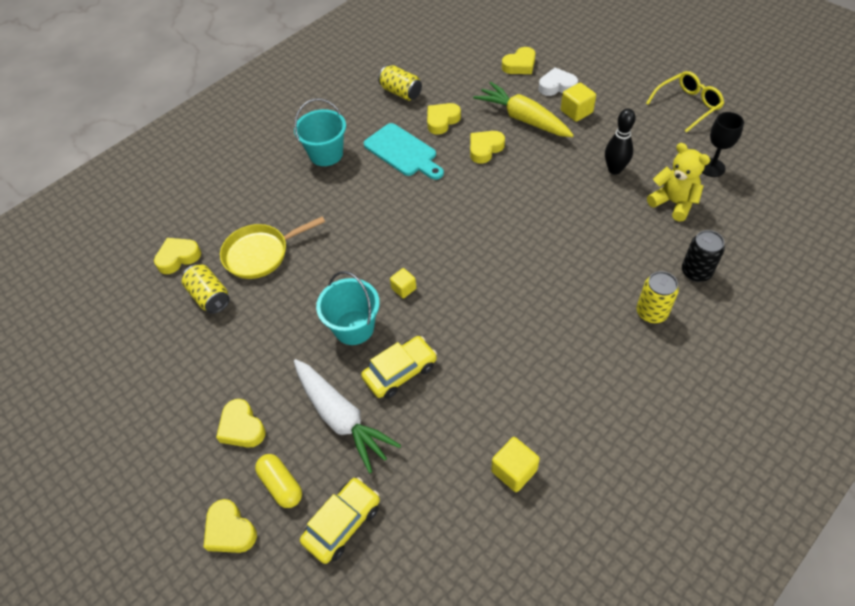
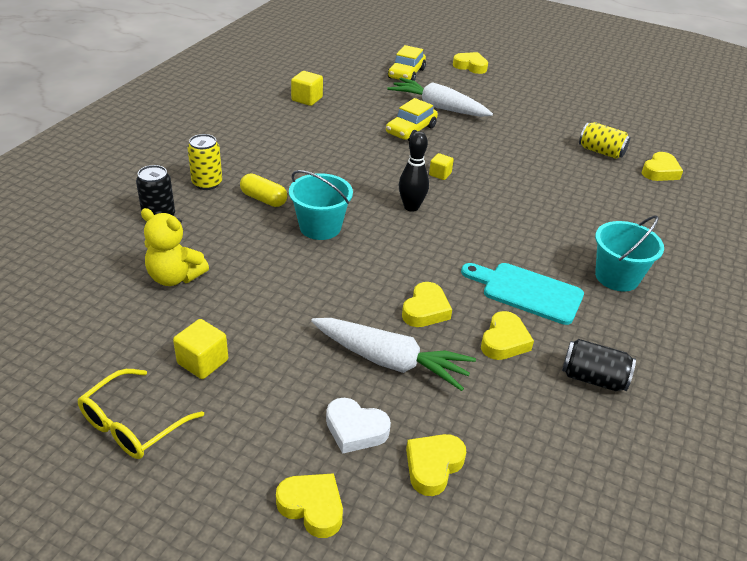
camera: 155 degrees right, 15 degrees down
(242, 427) = (502, 97): yellow heart -> yellow heart (312, 507)
(260, 254) = (590, 182): yellow pan -> none
(281, 485) = (455, 81): yellow capsule -> yellow capsule (263, 199)
(354, 327) = (465, 148): turquoise bucket -> turquoise bucket (320, 227)
(401, 92) = (593, 378): yellow can -> black can
(523, 119) = (390, 361): yellow carrot -> white carrot
(557, 86) = (355, 429): white heart -> white heart turned 45 degrees clockwise
(576, 111) = (314, 385): yellow cube -> yellow cube (203, 362)
(614, 169) = (249, 306): black bowling pin -> black bowling pin (411, 207)
(711, 167) = (116, 326): black goblet -> none

